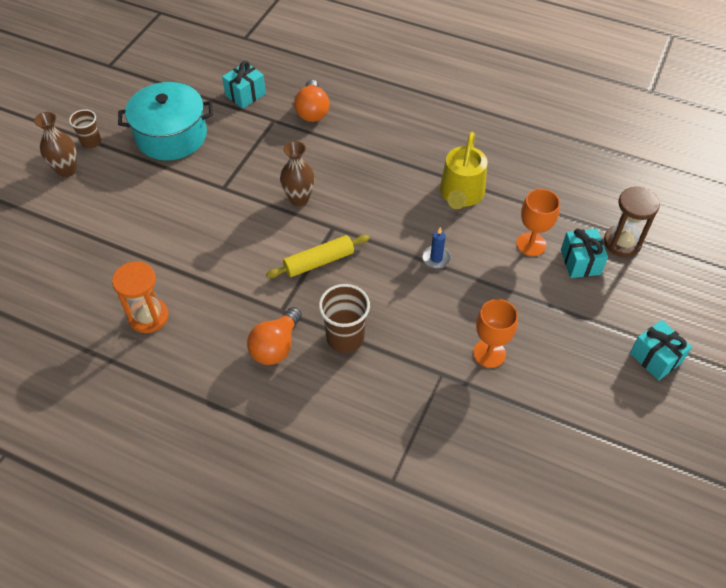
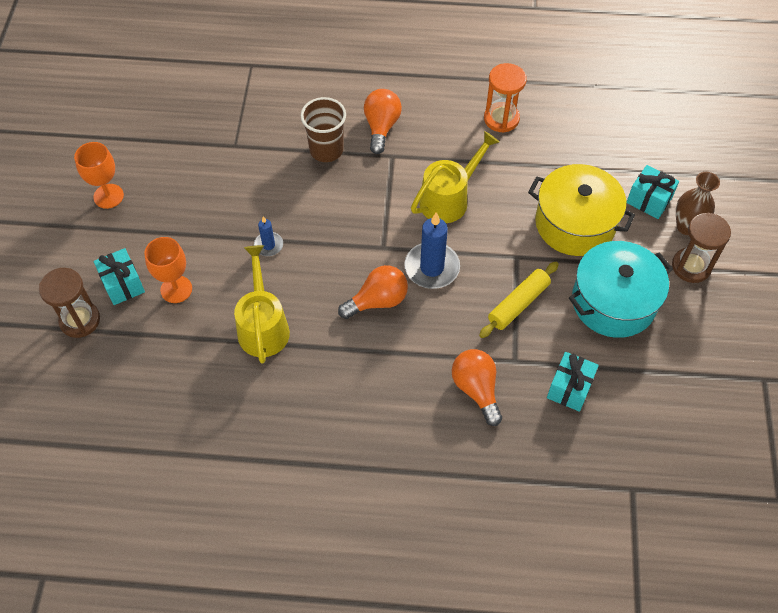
camera: 160 degrees right, 5 degrees up
(91, 142) = (691, 266): brown cup -> brown hourglass
(155, 199) = (575, 223): none -> yellow pot
(250, 252) = (449, 198): none -> yellow watering can
(299, 199) = (432, 267): brown vase -> blue candle
(319, 262) = (380, 208): yellow rolling pin -> yellow rolling pin (518, 304)
(357, 187) = (378, 301): none -> orange light bulb
(489, 353) = (197, 173): orange goblet -> orange goblet (108, 196)
(655, 358) = (48, 211): turquoise gift -> turquoise gift (649, 200)

